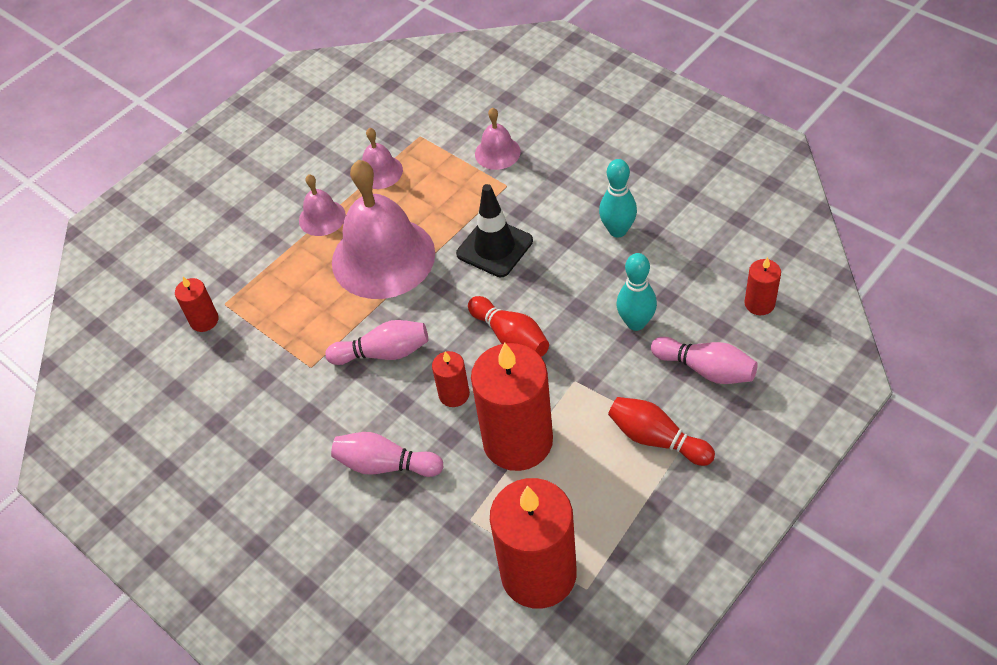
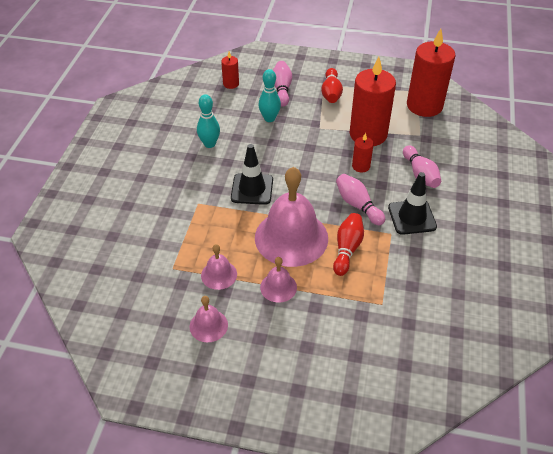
camera: 125 degrees left, 5 degrees down
(204, 320) = (402, 307): red candle -> none
(317, 406) = (412, 217): none -> black traffic cone
(497, 152) = (170, 219): pink bell -> pink bell (208, 325)
(510, 337) = (310, 159): red bowling pin -> red bowling pin (347, 249)

